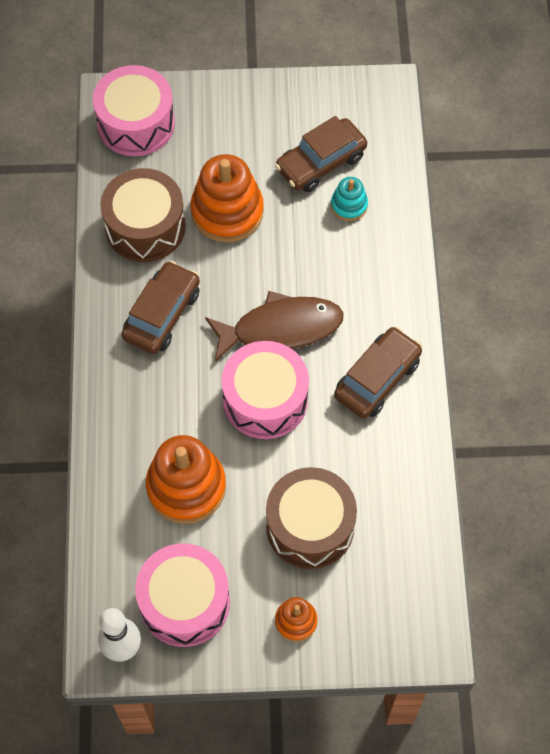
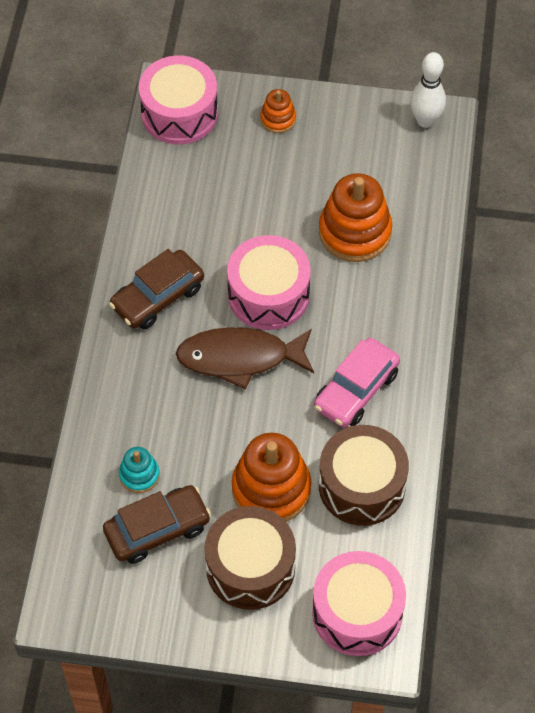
camera: 170 degrees left, 5 degrees down
(162, 314) = (356, 390): brown car -> pink car
(184, 602) = (369, 145): pink drum -> pink drum (179, 113)
(310, 526) = (250, 185): brown drum -> brown drum (250, 567)

